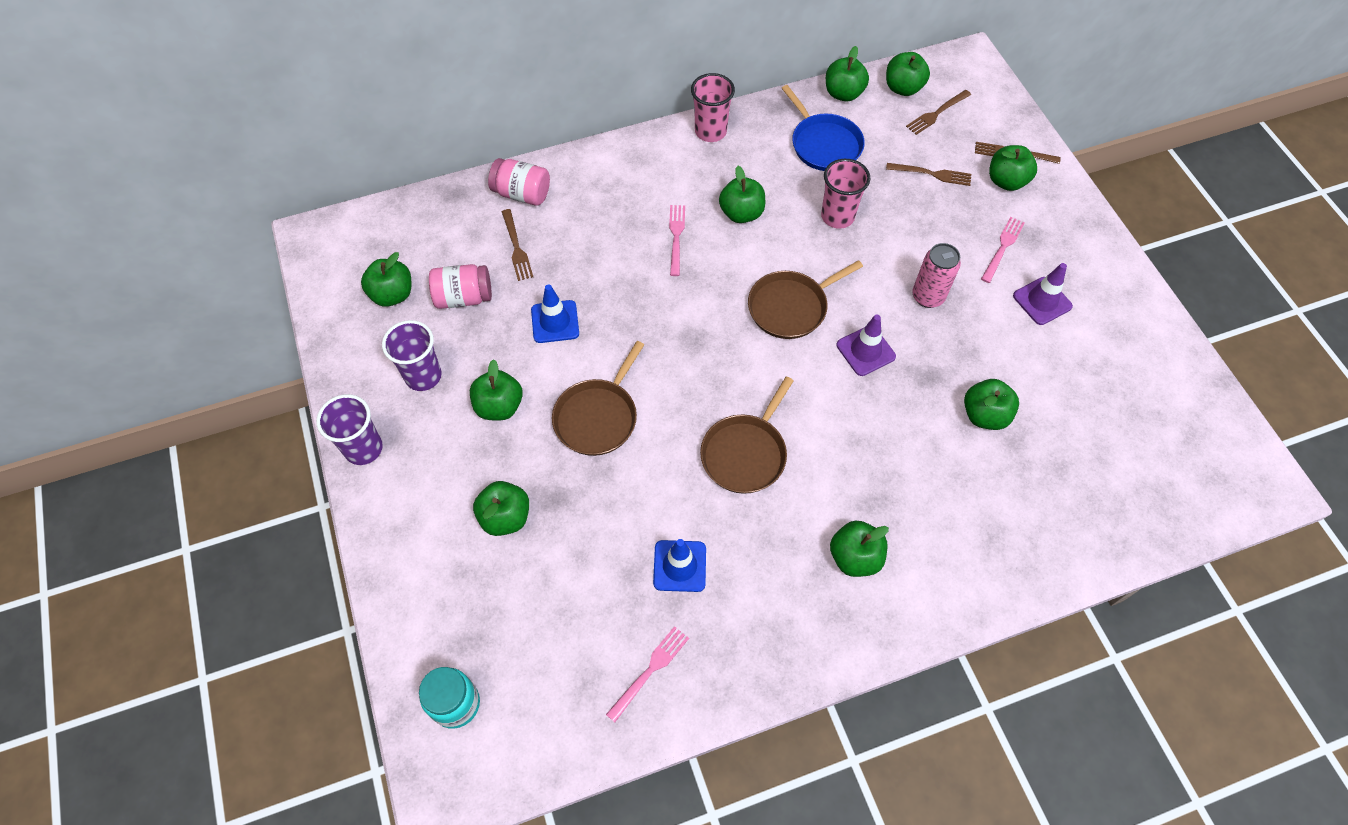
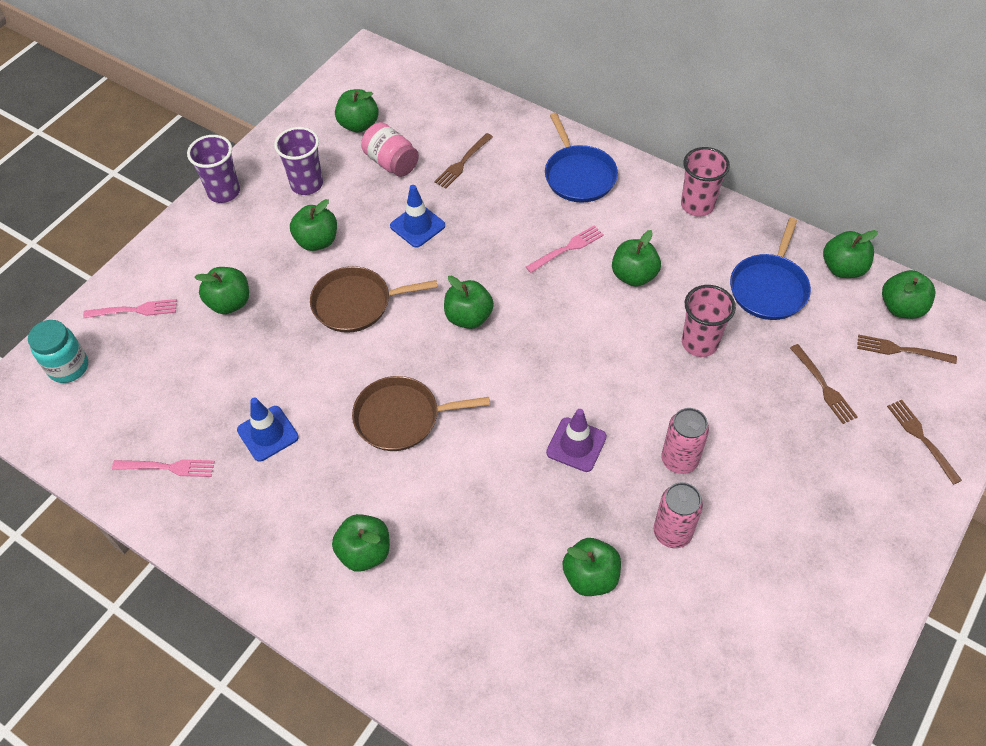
camera: 55 degrees right, 5 degrees down
(522, 194) = (514, 134): pink jar -> none
(609, 181) = (578, 175): none -> blue pan
(791, 307) = (571, 365): brown pan -> none
(984, 341) = (672, 532): none -> pink can
(1002, 247) = (797, 490): pink fork -> pink fork (135, 310)
(1006, 181) = (881, 451): green apple -> green apple (468, 317)
(1042, 301) = (766, 558): purple traffic cone -> none

